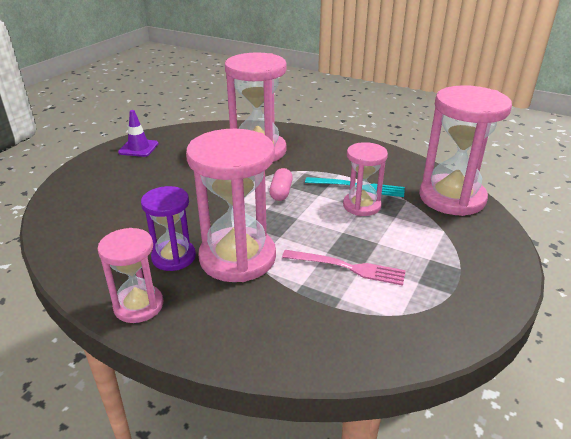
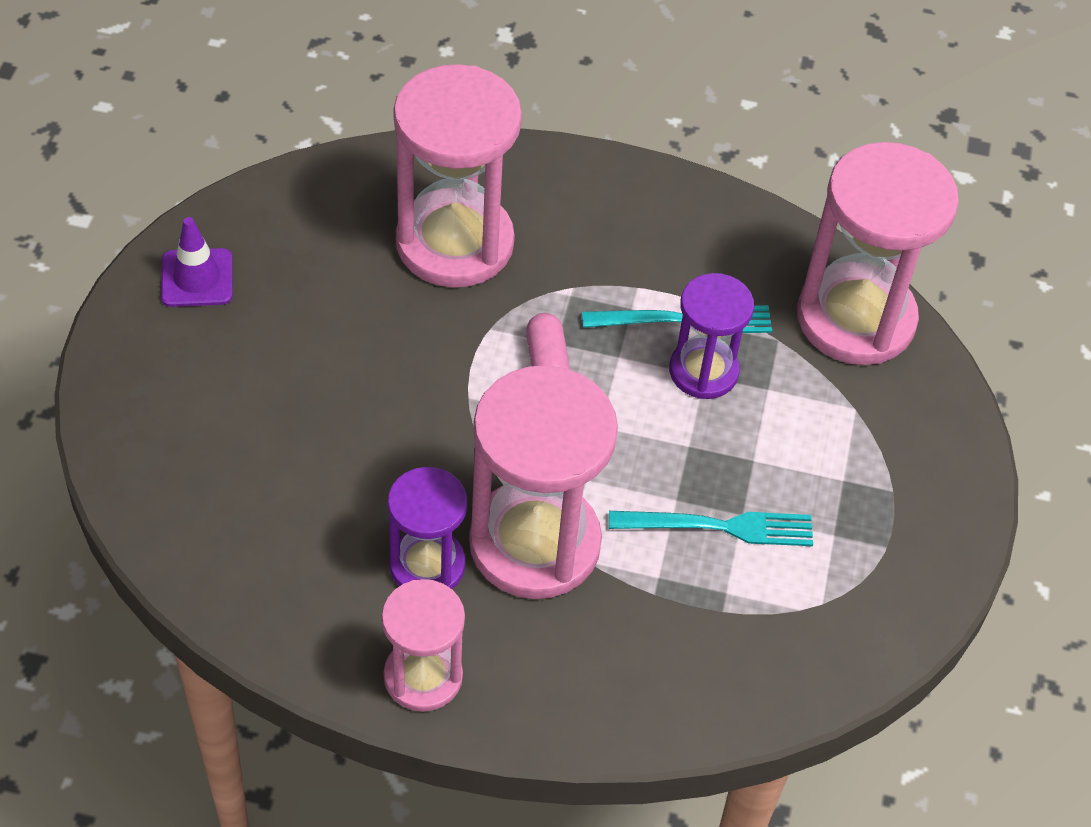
camera: 20 degrees left, 20 degrees up
(347, 267) = (719, 527): pink fork -> turquoise fork
(361, 206) = (703, 371): pink hourglass -> purple hourglass

